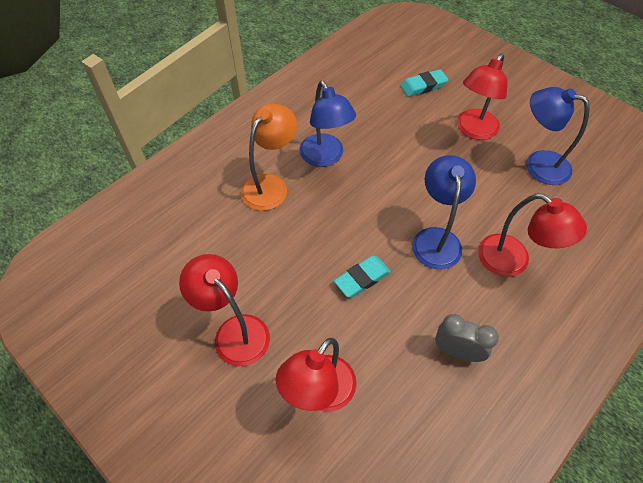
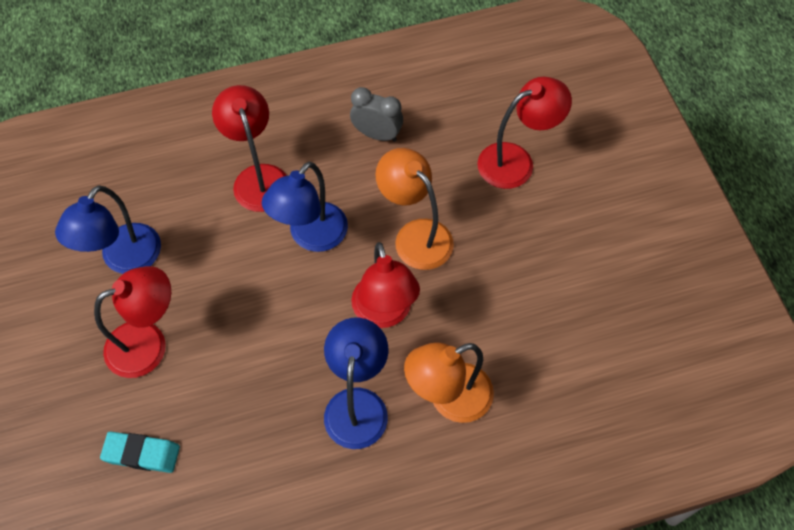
camera: 150 degrees left, 5 degrees up
(234, 331) = (568, 248): red lamp -> red lamp (384, 313)
(362, 278) = (415, 235): turquoise eraser -> orange lamp
(457, 351) = (377, 134): grey clock -> grey clock turned 150 degrees clockwise
(538, 164) = (124, 259): blue lamp -> blue lamp turned 60 degrees clockwise

